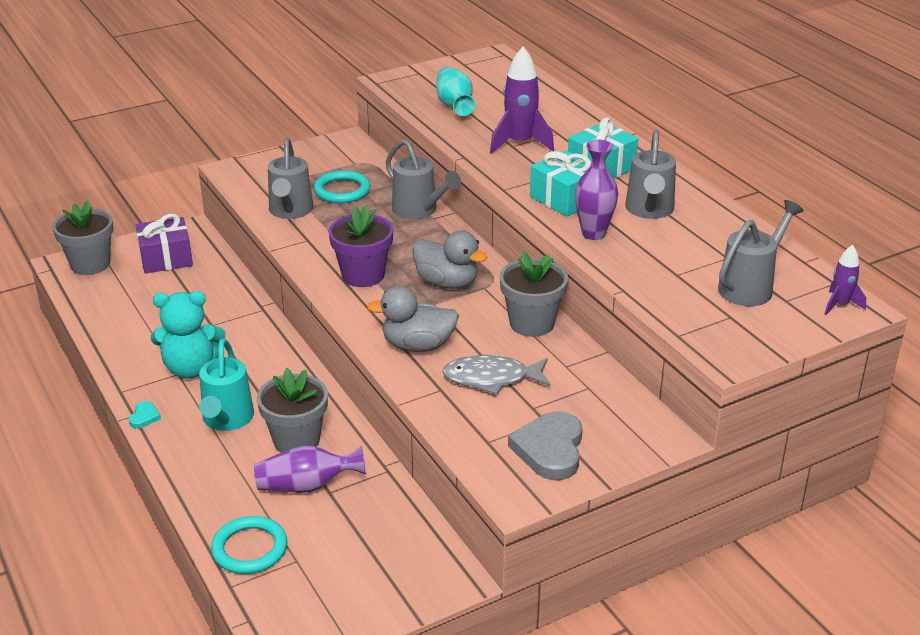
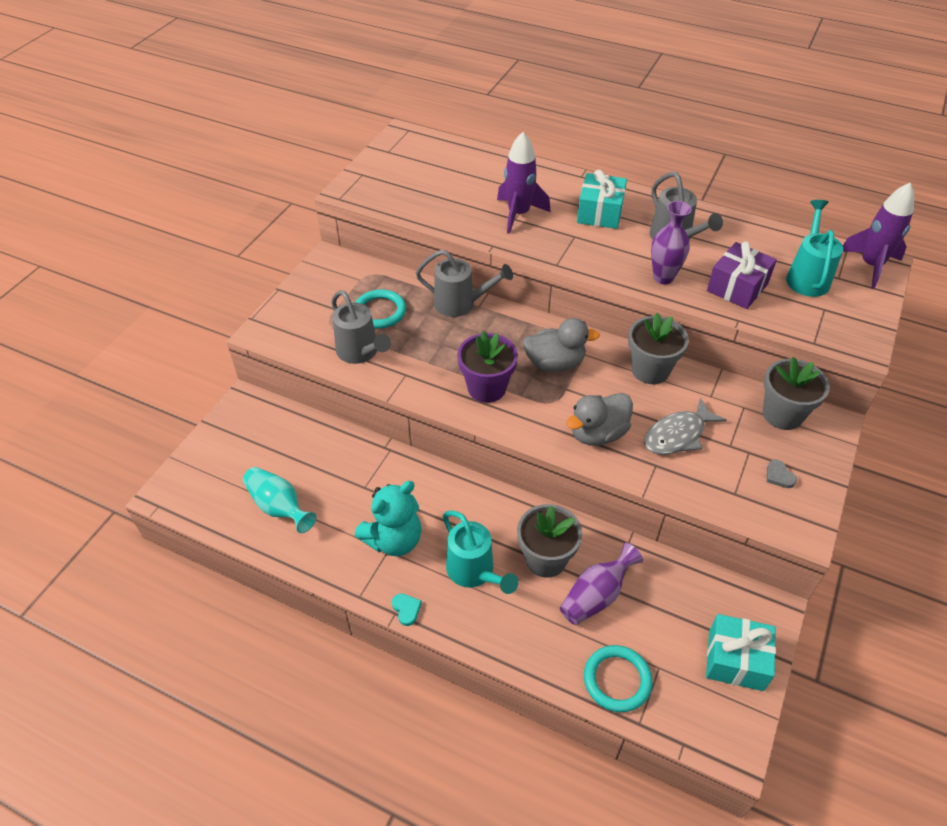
camera: 35 degrees left, 15 degrees up
(90, 264) = (191, 482): grey flower pot -> grey flower pot (782, 414)
(166, 258) = (254, 441): purple gift -> purple gift (737, 287)
(454, 105) = (427, 196): turquoise vase -> turquoise vase (279, 507)
(550, 449) = (779, 476): grey heart -> grey heart, size x0.45
(565, 198) = (608, 253): turquoise gift -> turquoise gift (736, 660)
(750, 287) = (807, 276): grey watering can -> turquoise watering can
(840, 305) = (870, 266): purple rocket -> purple rocket, size x1.78

